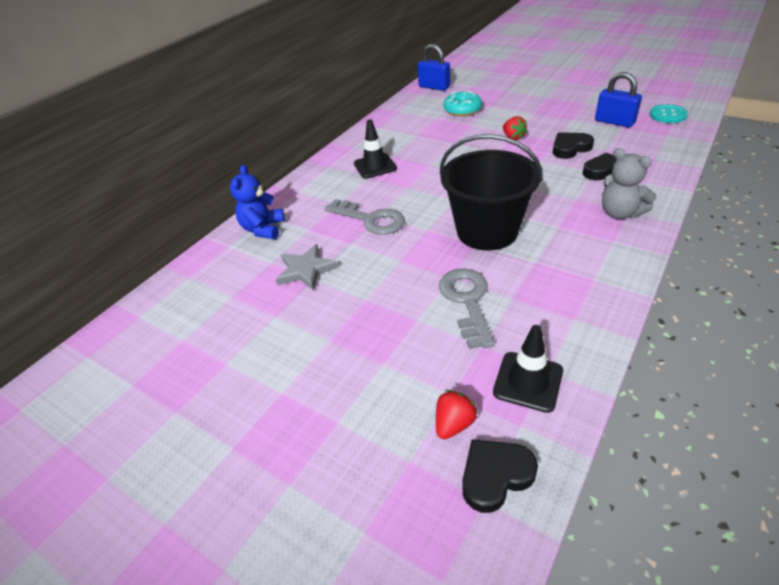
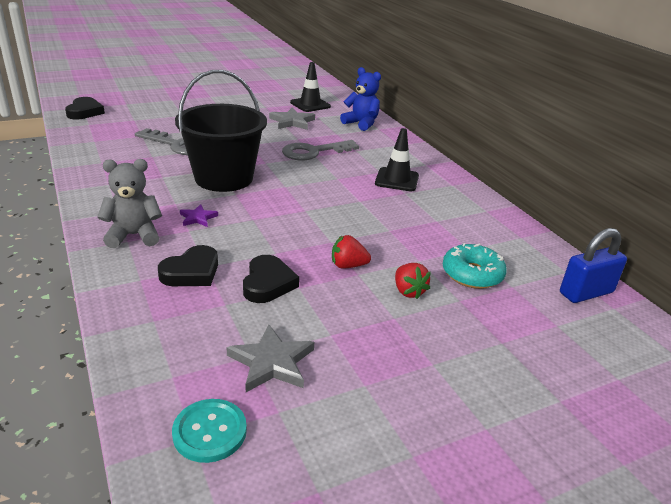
camera: 115 degrees right, 10 degrees down
(454, 424) = (120, 114): red strawberry -> red strawberry (408, 291)
(528, 381) = (101, 134): black traffic cone -> black traffic cone (310, 104)
(557, 205) = (198, 218): none -> purple star
(614, 122) = (272, 362): blue padlock -> grey star

